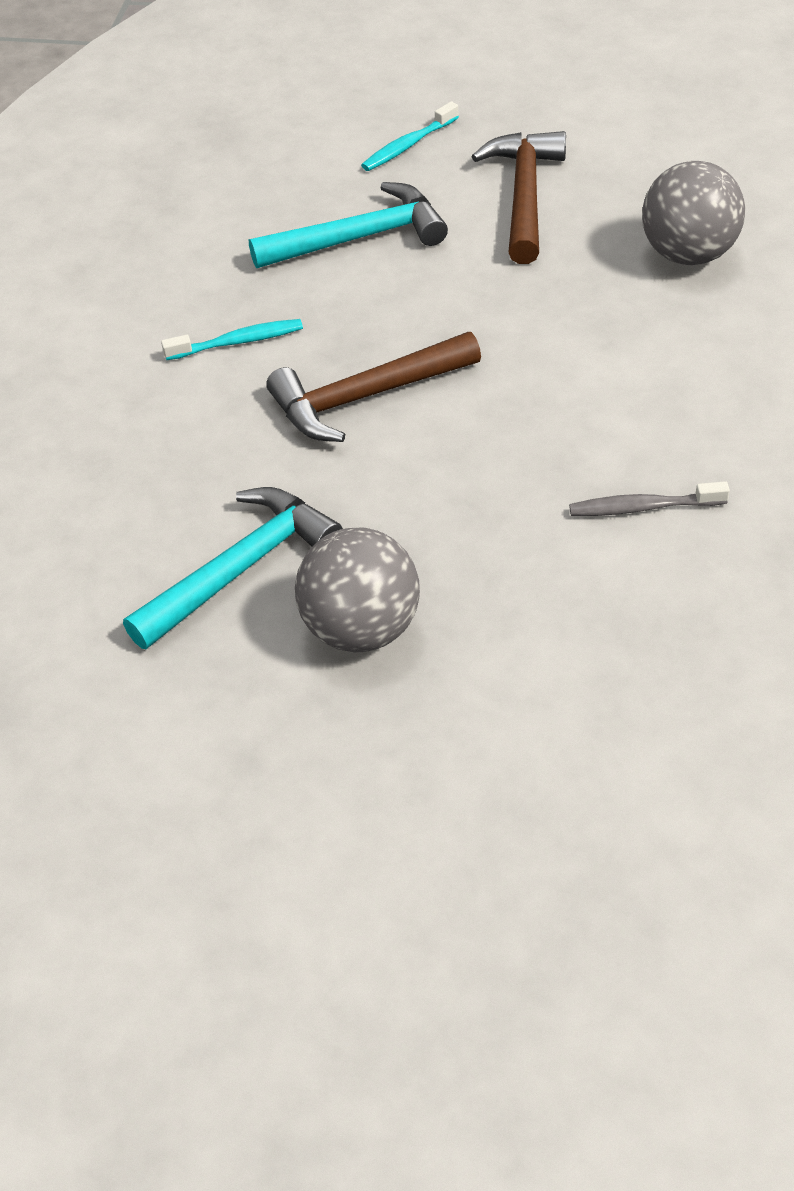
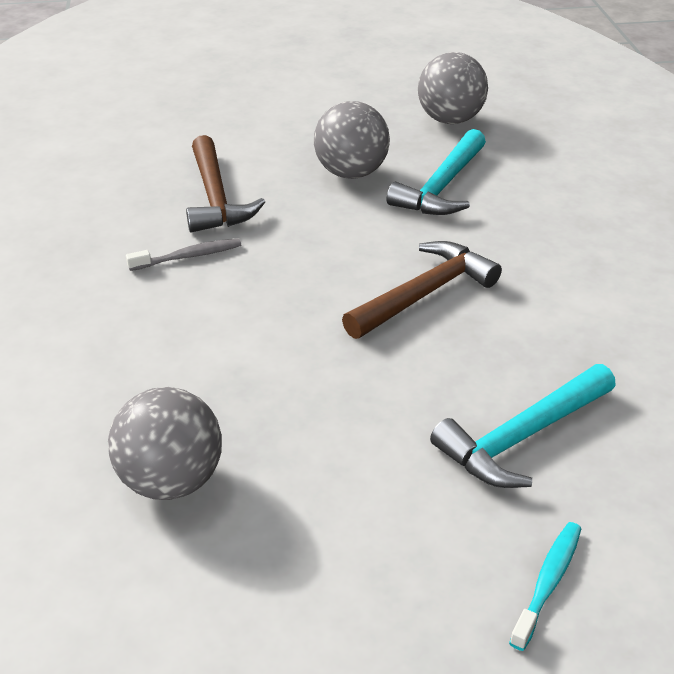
camera: 160 degrees right, 10 degrees down
(126, 734) = (450, 120): none -> grey ball
(238, 342) = (557, 317): turquoise toothbrush -> none
(524, 196) = (371, 527): brown hammer -> brown hammer (215, 197)

